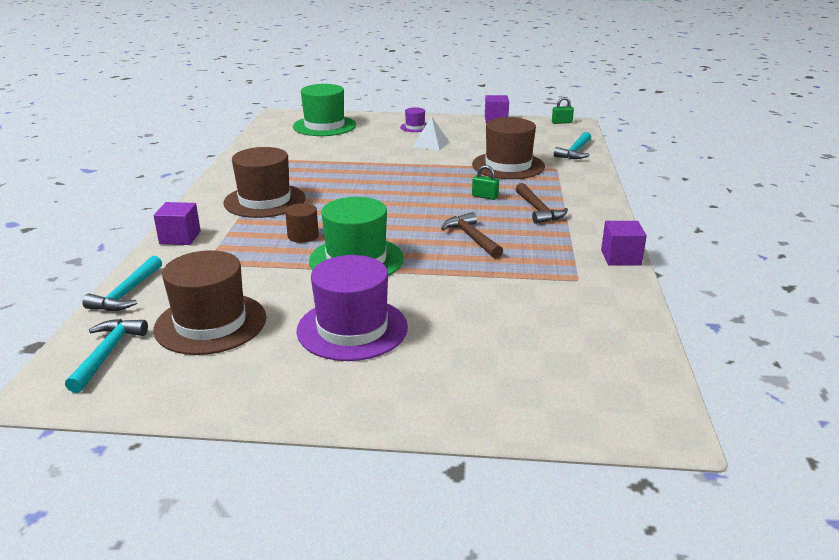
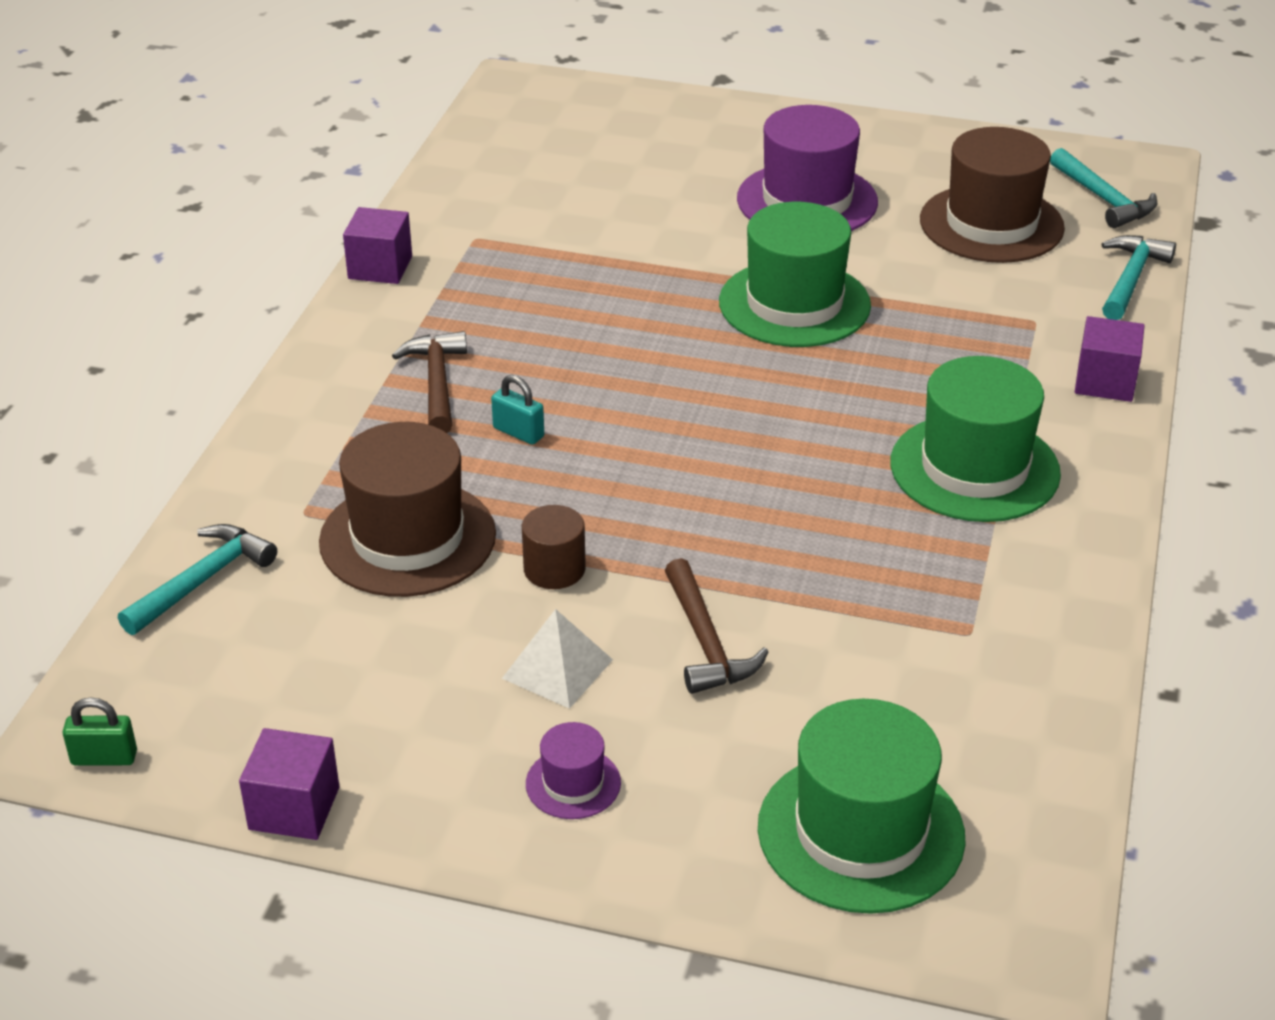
camera: 170 degrees left, 10 degrees up
(107, 354) = (1103, 199): turquoise hammer -> turquoise hammer turned 45 degrees counterclockwise
(264, 201) = (974, 468): brown hat -> green hat
(303, 236) = (885, 363): brown cylinder -> brown cylinder (554, 569)
(472, 238) = (593, 329): brown hammer -> brown hammer (706, 642)
(485, 196) = (518, 432): green padlock -> turquoise padlock

